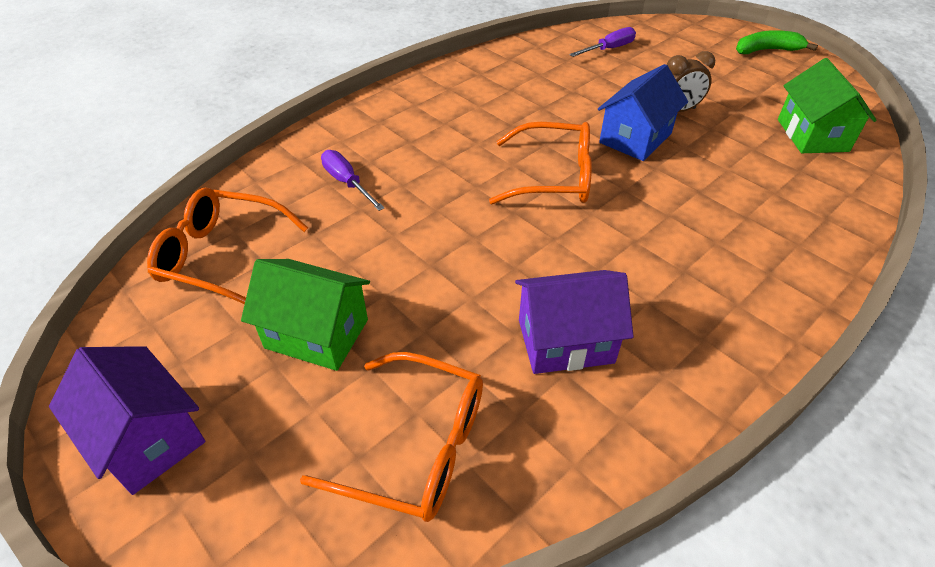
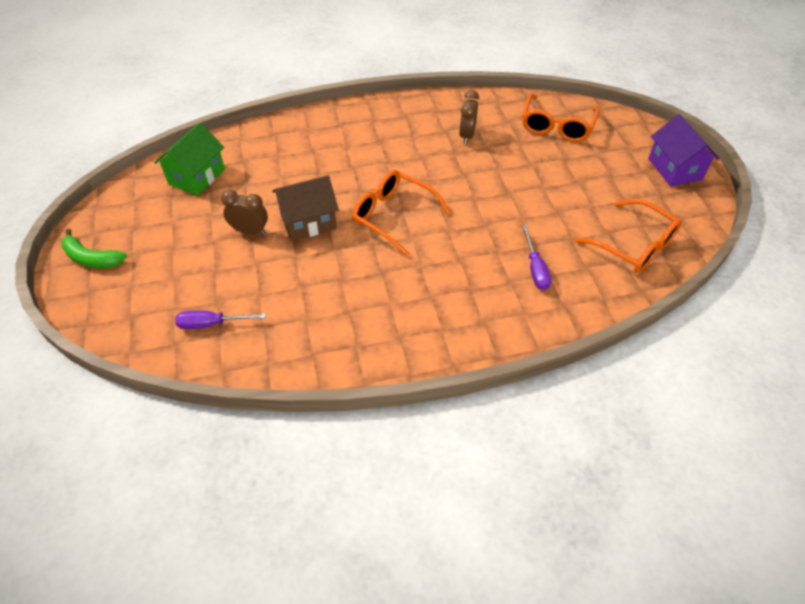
camera: 150 degrees left, 5 degrees up
(316, 334) = (586, 182): green house -> none
(416, 447) = (557, 126): orange glasses -> orange glasses turned 120 degrees counterclockwise
(565, 341) = (466, 136): purple house -> brown clock
(635, 138) = (308, 222): blue house -> brown house

